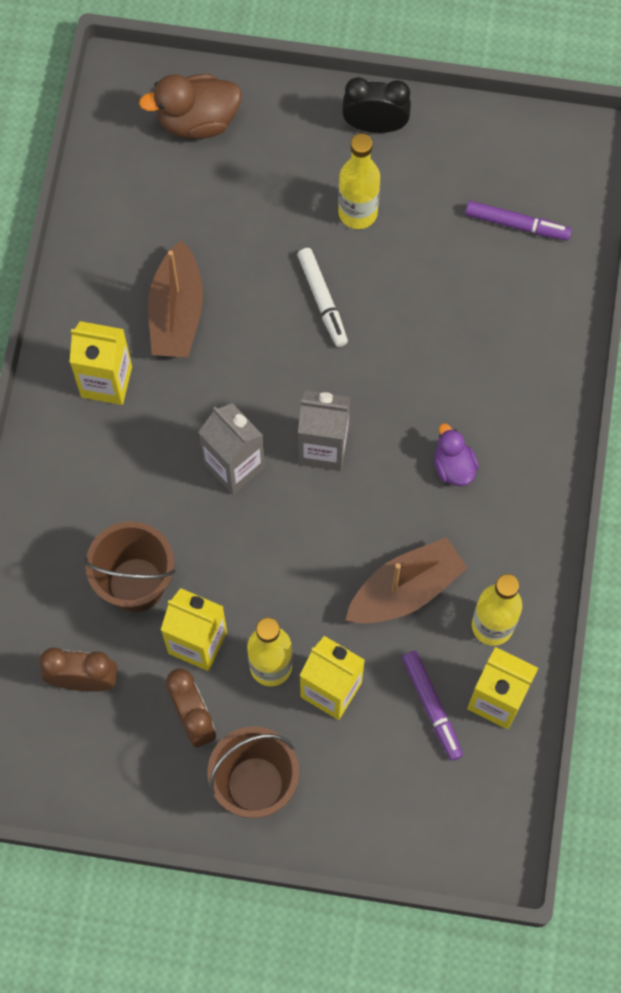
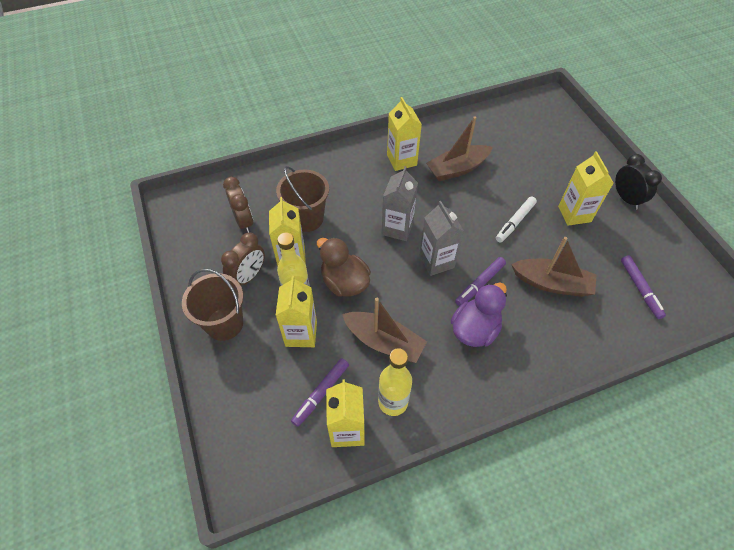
camera: 60 degrees right, 15 degrees down
(197, 120) = (557, 132): brown duck -> brown duck (344, 282)
(358, 212) = (574, 214): yellow bottle -> yellow carton
(392, 415) = (480, 284): none -> purple marker
(445, 324) = (552, 283): none -> brown boat
(453, 466) = (474, 329): purple duck -> purple duck, size x1.65

